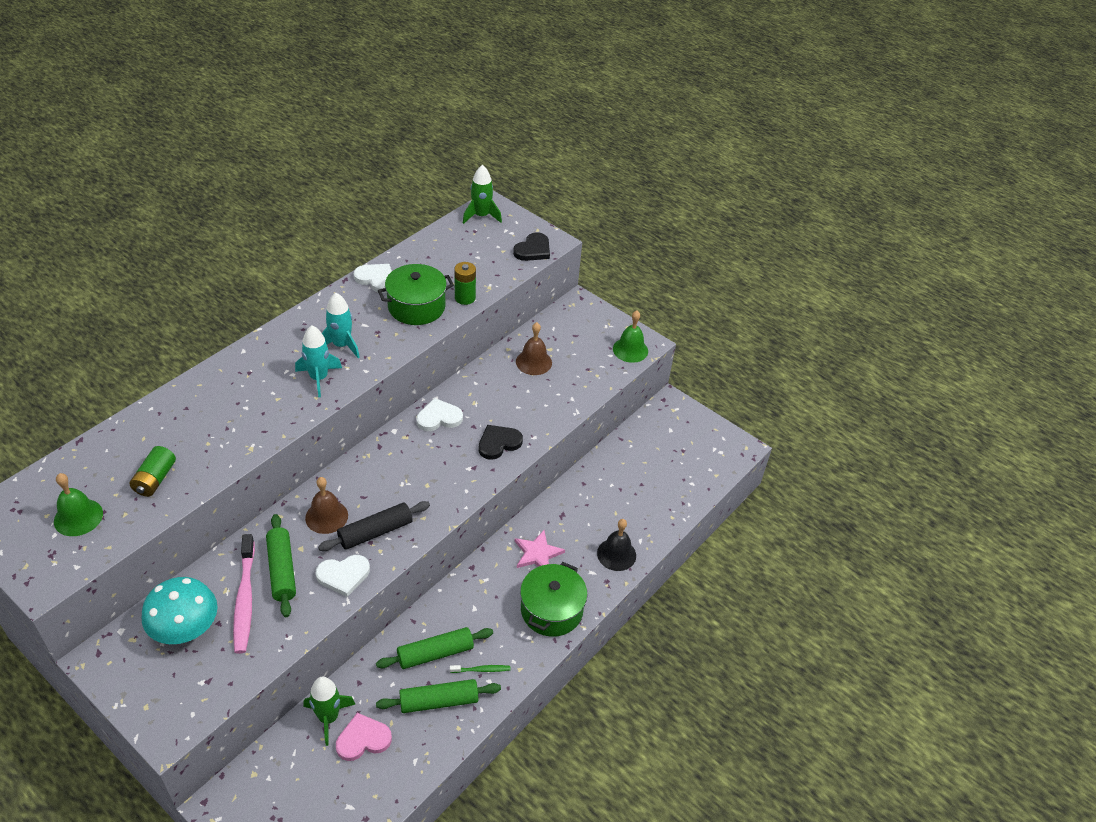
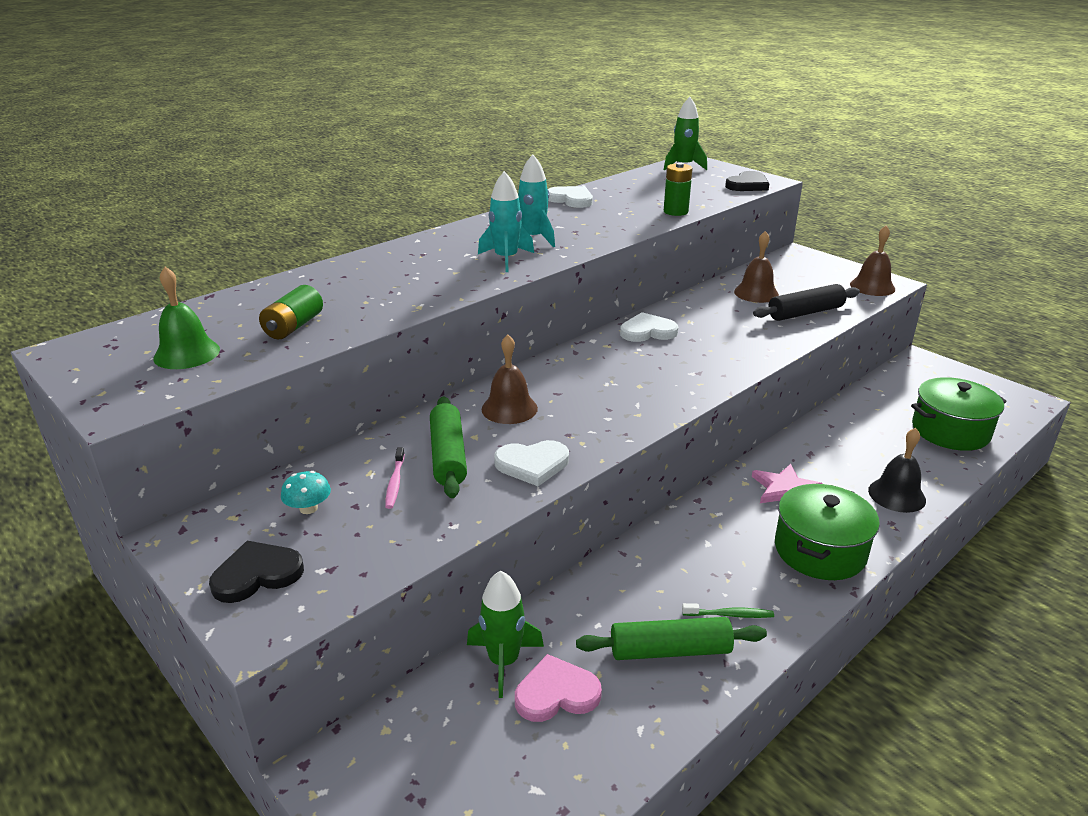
camera: 10 degrees right, 15 degrees down
(185, 628) = (308, 508): turquoise mushroom -> turquoise mushroom, size x0.47
(245, 599) = (395, 483): pink toothbrush -> pink toothbrush, size x0.48
(375, 532) = (575, 425): black rolling pin -> black rolling pin (805, 313)
(416, 307) = (619, 216): green pot -> green pot (950, 431)
(435, 653) = (658, 591): green rolling pin -> none
(498, 443) = (727, 353): black heart -> black heart (257, 574)
(630, 350) = (872, 287): green bell -> brown bell

